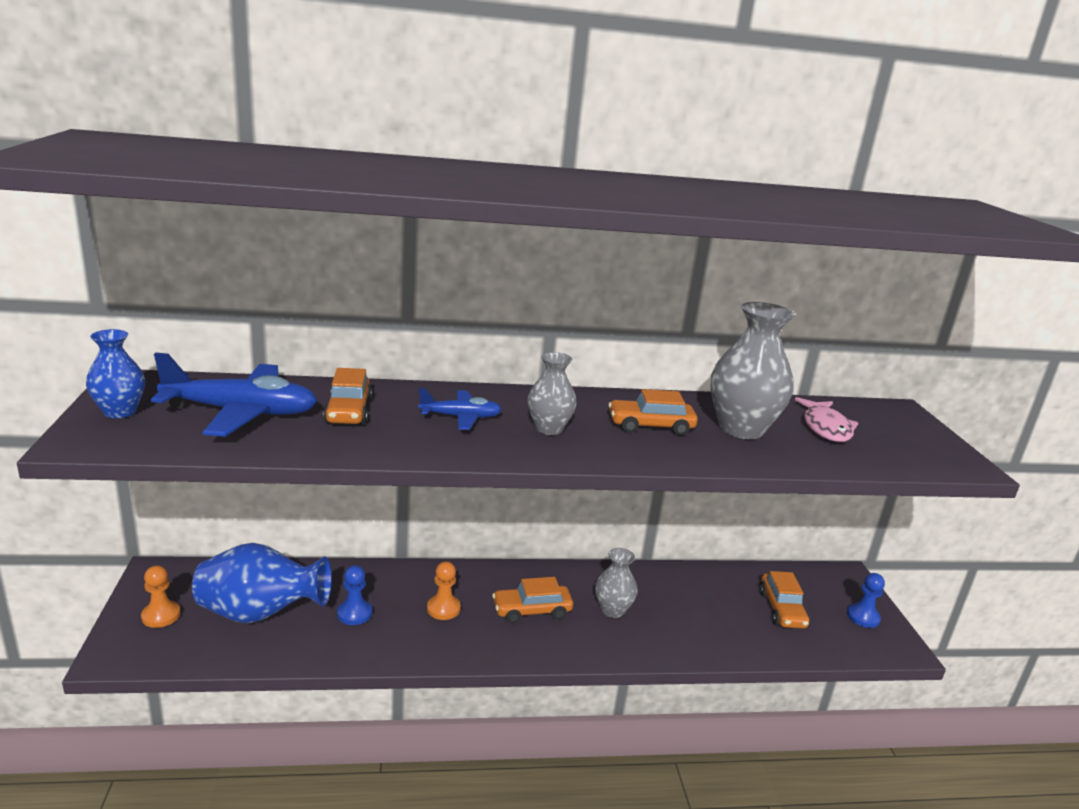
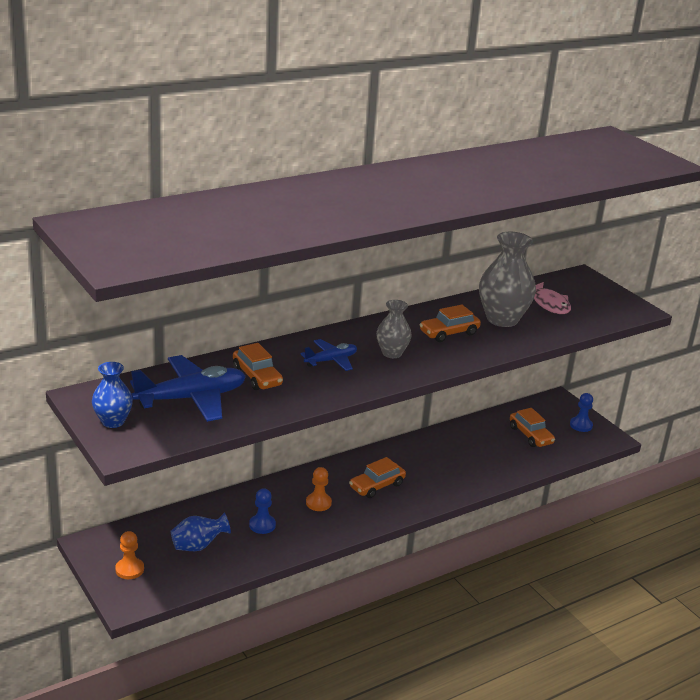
camera: 25 degrees left, 5 degrees up
(260, 614) = (198, 546): blue vase -> blue vase, size x0.58
(612, 610) = (427, 469): grey vase -> none

